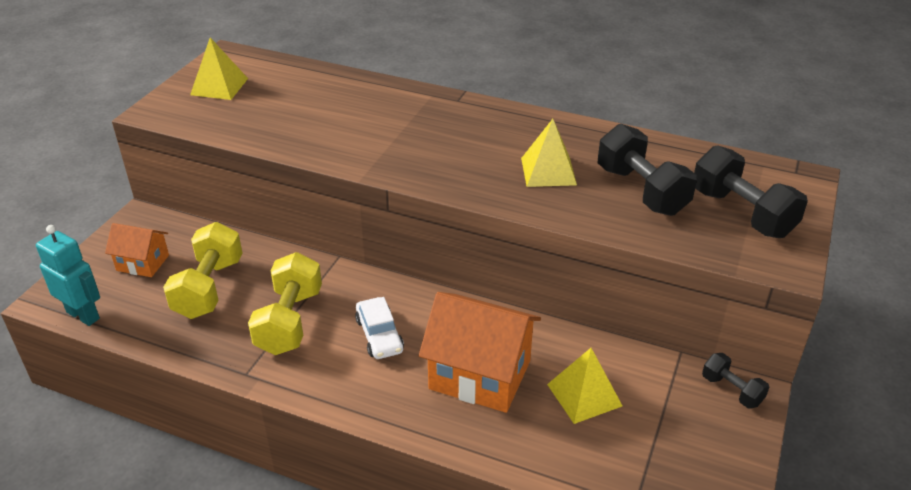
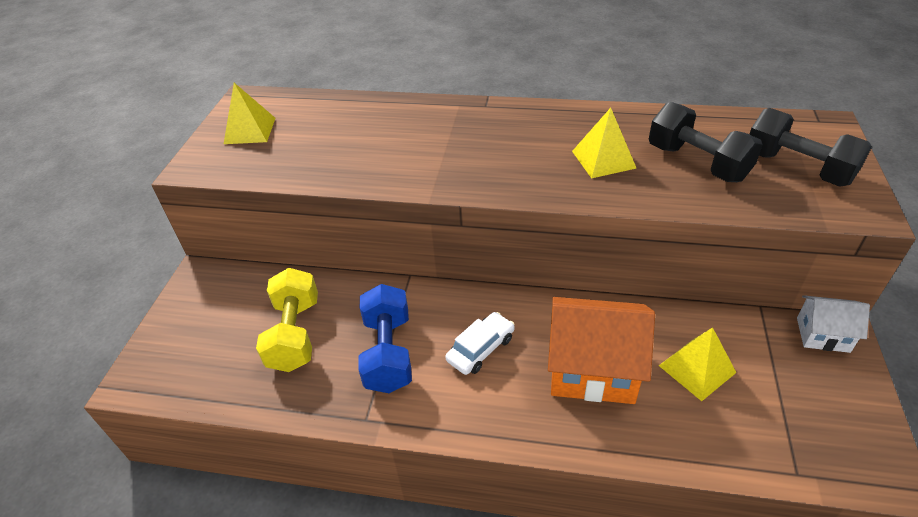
camera: 10 degrees left, 5 degrees up
(83, 315) = (174, 391): turquoise robot -> none
(142, 263) = (218, 321): orange house -> none
(289, 321) = (388, 353): yellow dumbbell -> blue dumbbell
(379, 335) = (481, 349): white car -> white car turned 105 degrees counterclockwise
(731, 390) = (822, 335): black dumbbell -> white house

